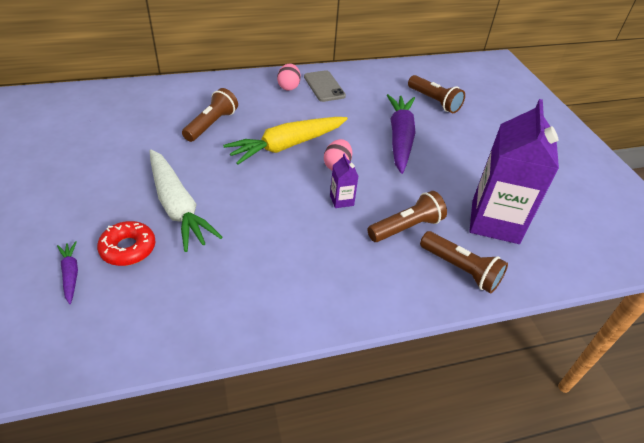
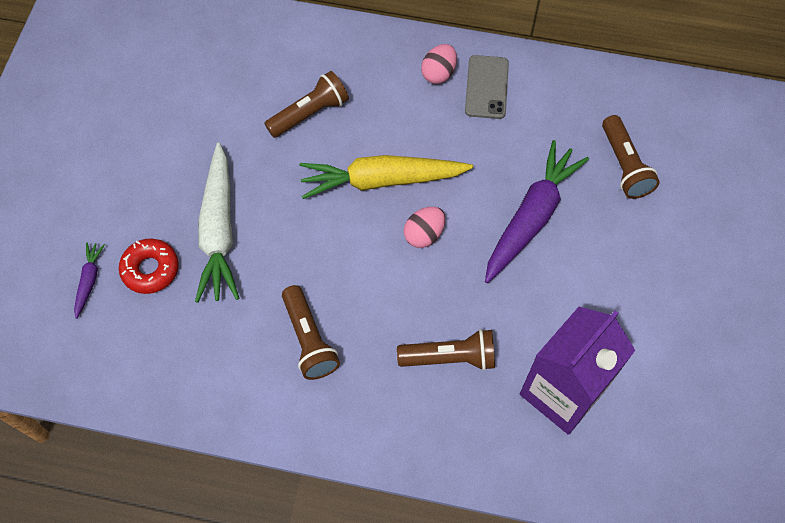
camera: 30 degrees right, 20 degrees up
(341, 200) = (399, 289): purple carton -> none
(461, 269) = (474, 437): brown flashlight -> brown flashlight (309, 339)

